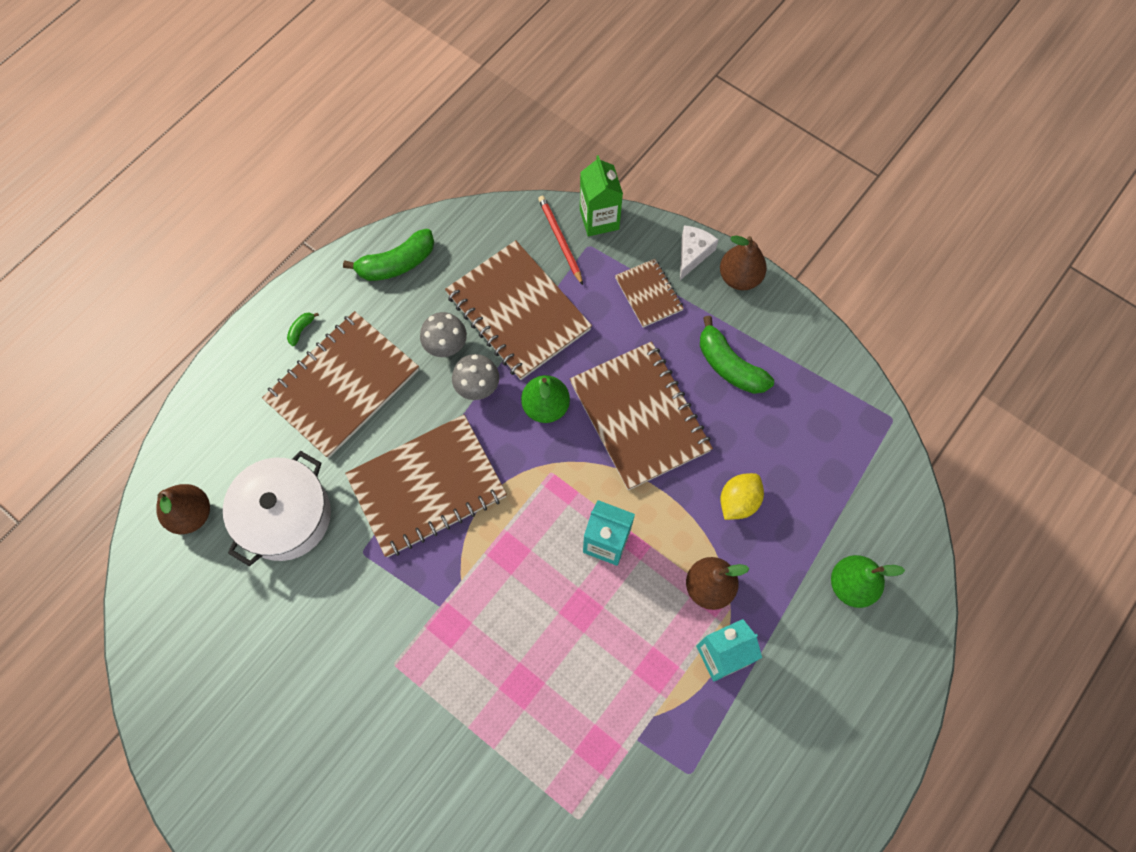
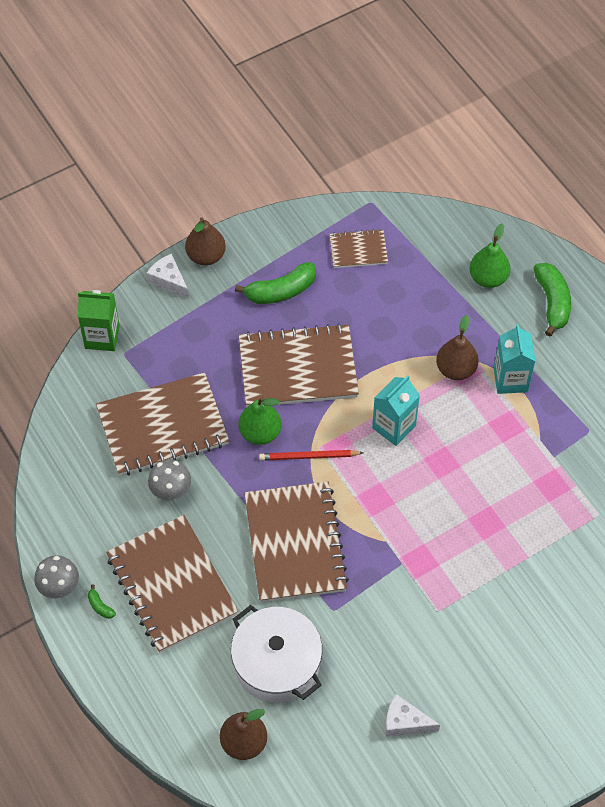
camera: 70 degrees left, 10 degrees down
(253, 671) = (405, 722): none -> white cheese
(397, 263) = (69, 508): green banana -> green banana (552, 302)
(478, 388) = (221, 479): grey mushroom -> grey mushroom (59, 588)
(560, 240) = (108, 373): red pencil -> red pencil (308, 456)
(648, 294) = (191, 325): brown notebook -> brown notebook (358, 250)
(738, 501) = (396, 326): yellow lemon -> none

